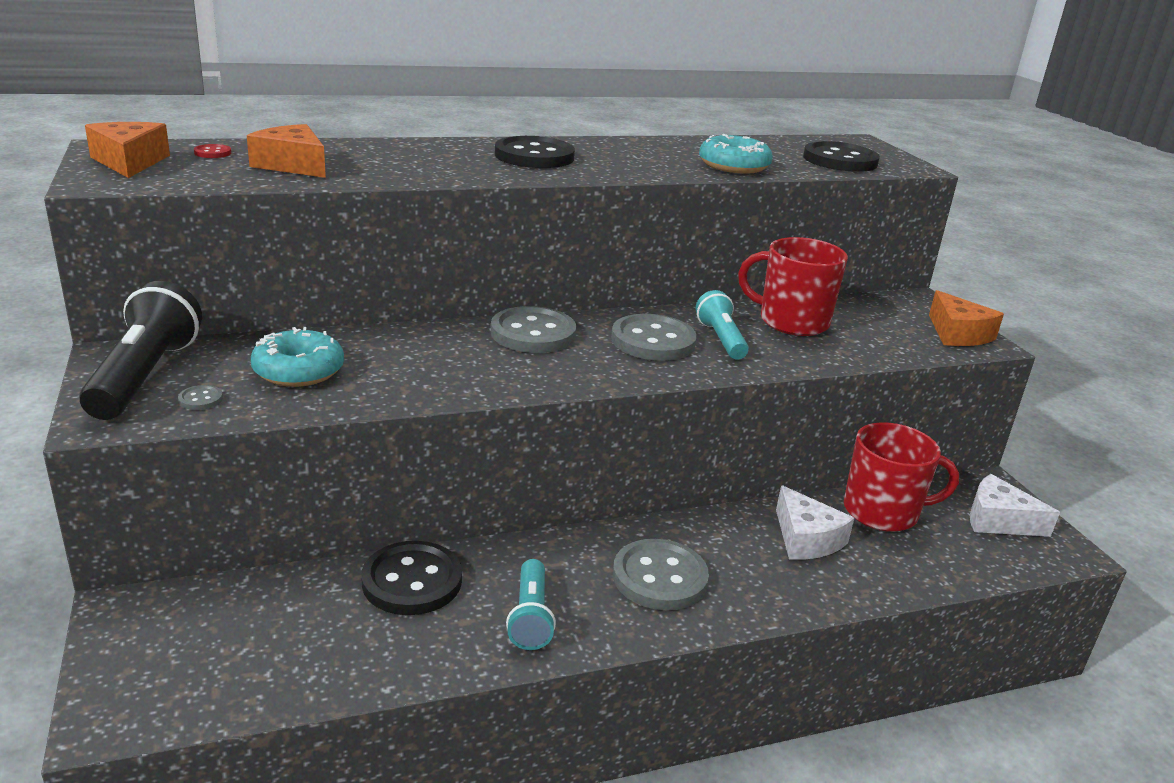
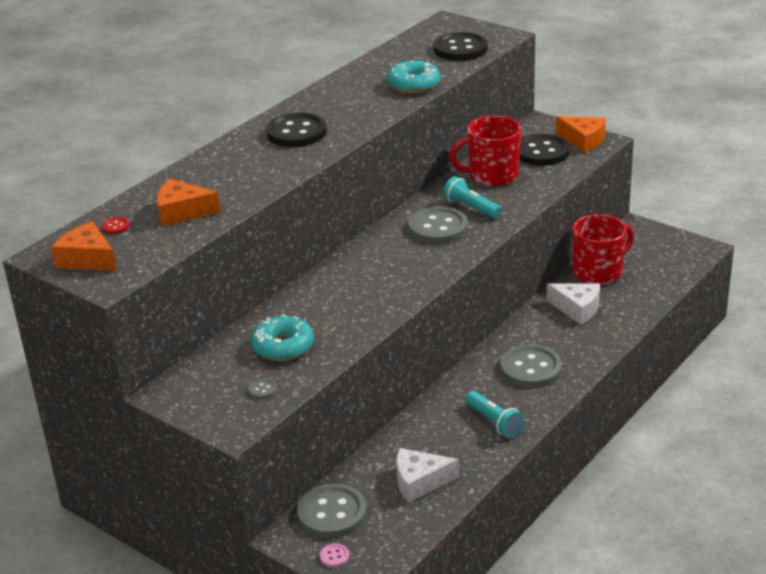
camera: 30 degrees left, 5 degrees up
(122, 667) = (334, 556): none -> pink button
(145, 376) = (207, 395): black flashlight -> none
(412, 581) = (414, 439): black button -> black button (541, 152)
(533, 333) = (368, 256): grey button -> grey button (332, 513)
(998, 520) = (656, 247): white cheese -> white cheese (419, 482)

